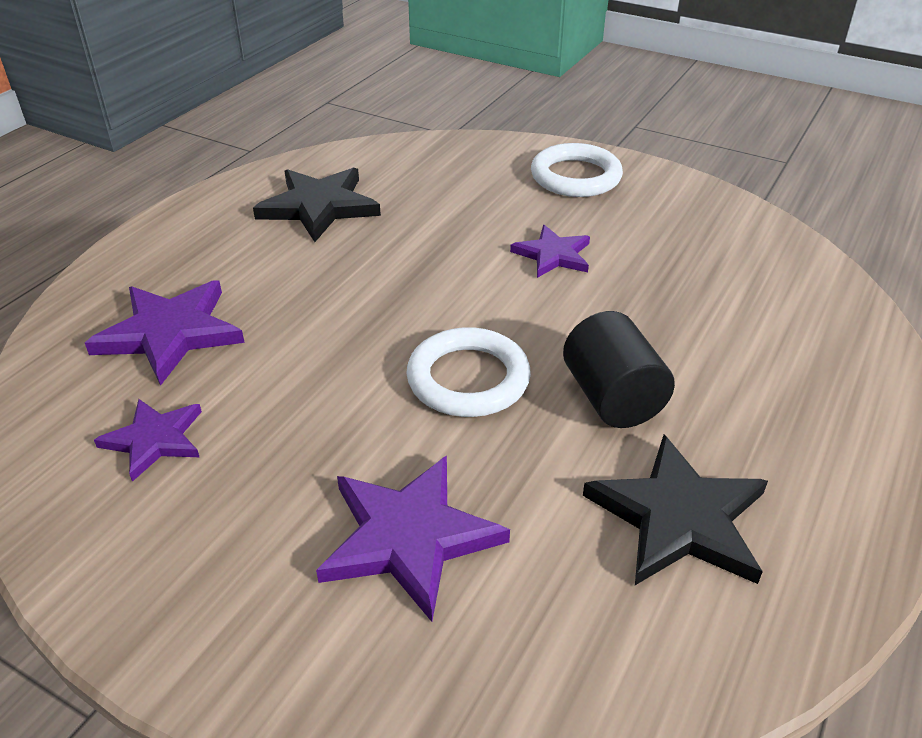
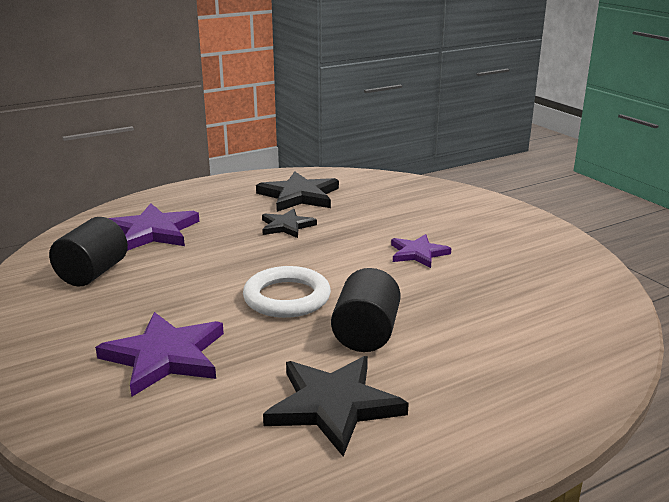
camera: 30 degrees right, 15 degrees down
(154, 440) = (93, 273): purple star -> black cylinder
(353, 263) = (286, 226): none -> black star
(575, 177) = (486, 217): white ring -> none

